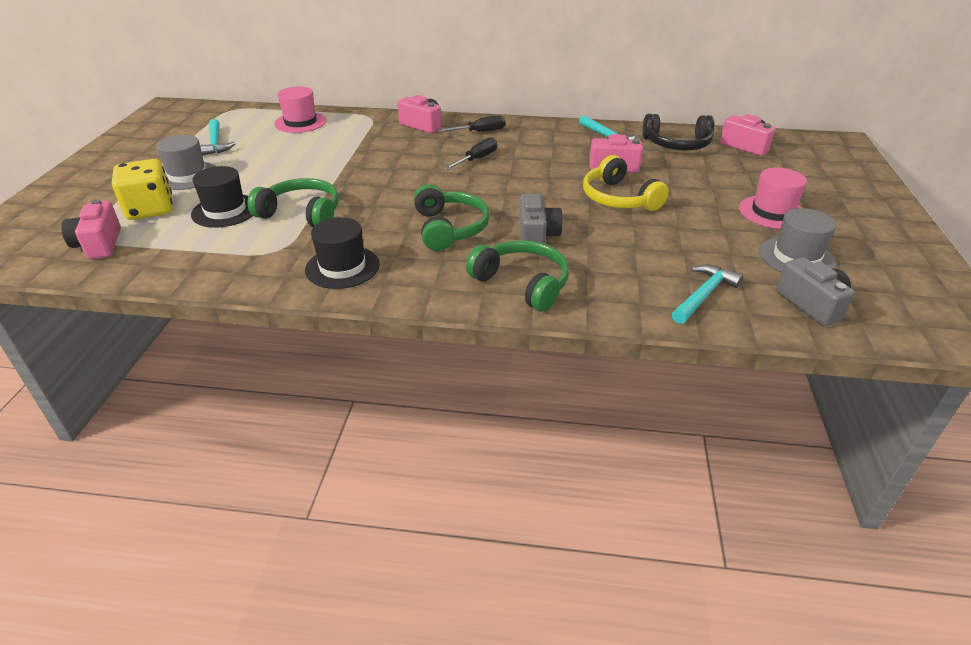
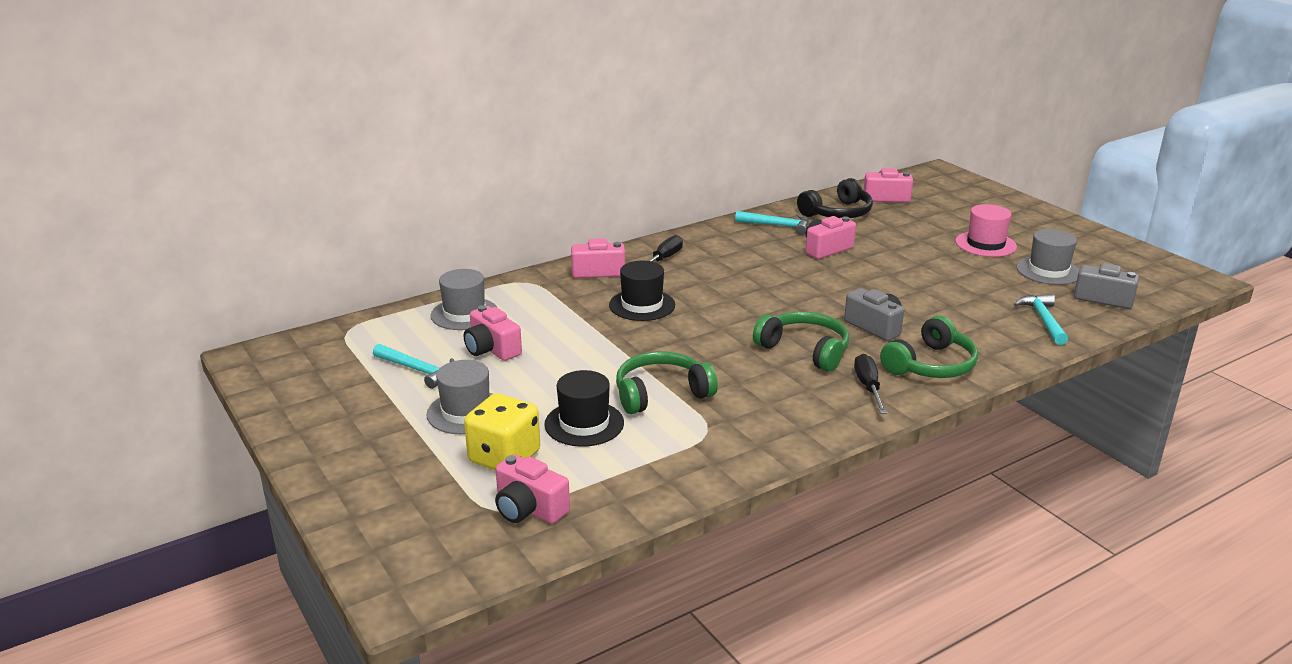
camera: 40 degrees left, 10 degrees down
(272, 147) = (492, 349): none -> pink camera
(300, 122) = (464, 314): pink hat -> grey hat
(342, 267) = (788, 417): black hat -> black hat (642, 305)
(476, 159) = (711, 285): black screwdriver -> black screwdriver (868, 387)
(522, 283) = (931, 365): green headphones -> green headphones turned 135 degrees clockwise
(618, 198) = (876, 274): yellow headphones -> none

